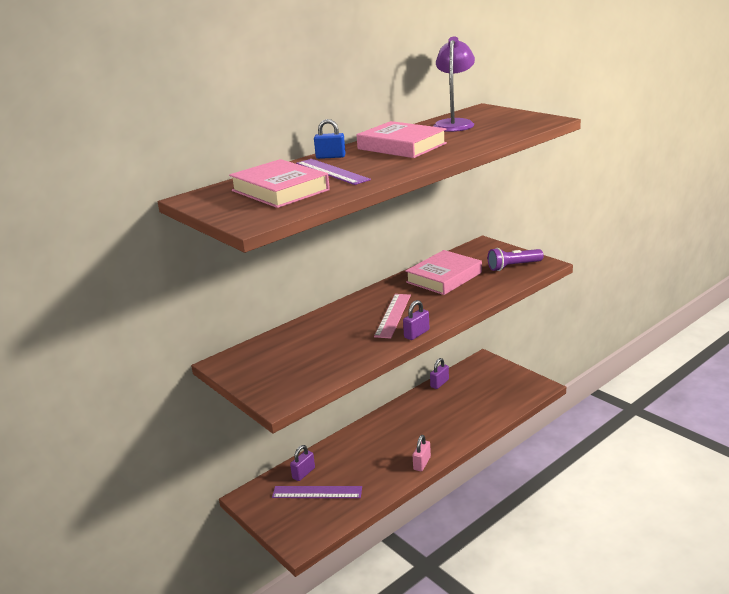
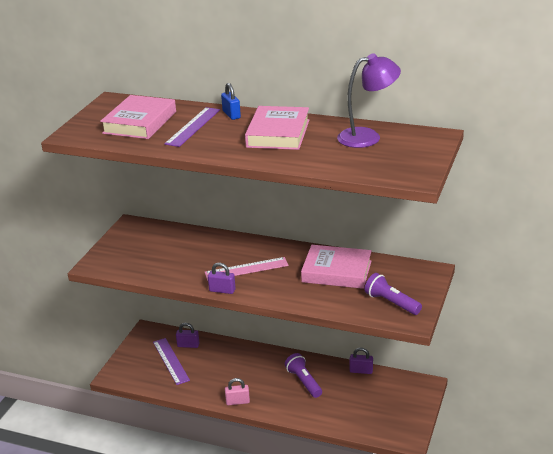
camera: 60 degrees right, 5 degrees up
(427, 417) = (303, 382): none -> purple flashlight

